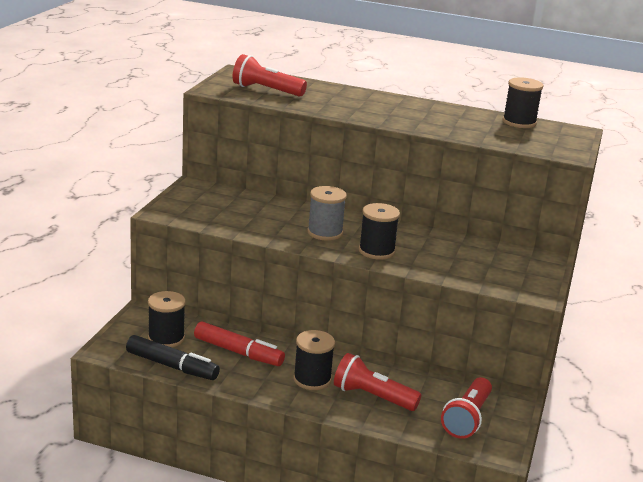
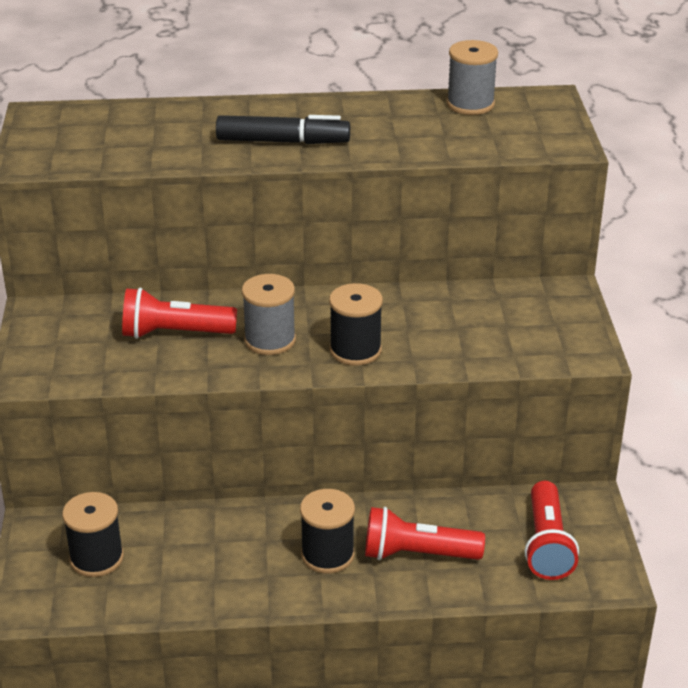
camera: 20 degrees left, 10 degrees up
(172, 366) = (133, 602): black marker -> black marker (282, 141)
(238, 352) = (207, 545): red marker -> none
(266, 90) = (103, 142): red flashlight -> red flashlight (175, 333)
(519, 122) = (470, 104): black spool -> grey spool

